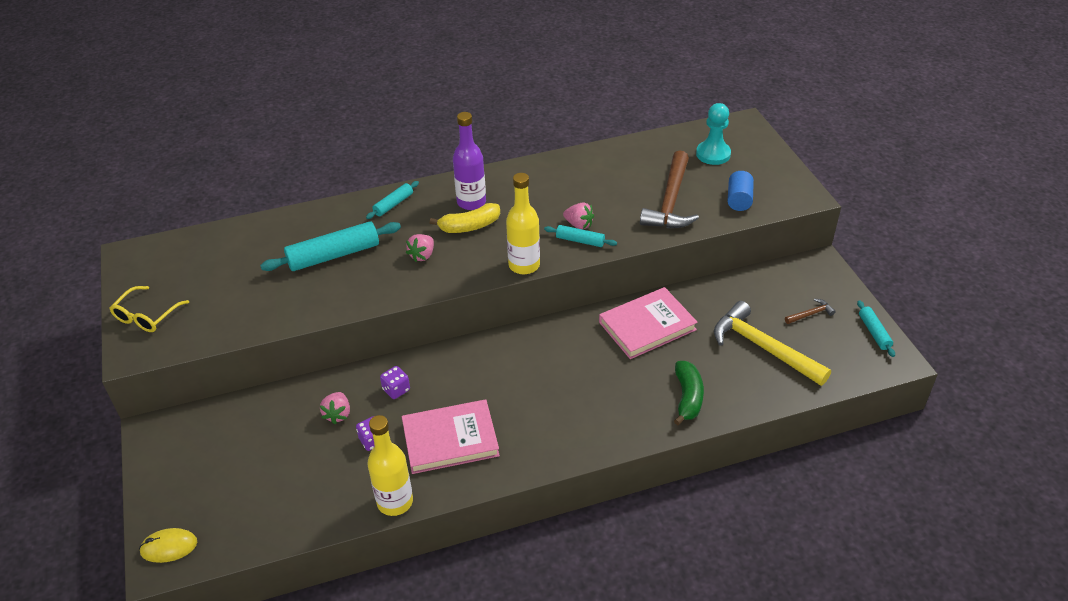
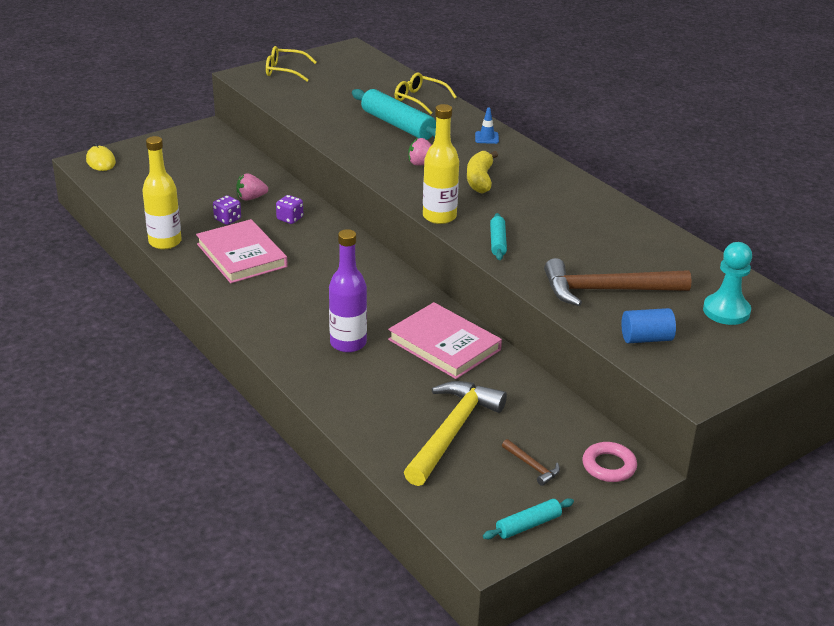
camera: 70 degrees right, 10 degrees down
(287, 229) = (419, 99): none -> yellow glasses
(393, 204) = (486, 138): turquoise rolling pin -> blue traffic cone
(469, 226) = (480, 180): yellow banana -> yellow banana turned 45 degrees clockwise
(471, 202) = (518, 174): purple bottle -> purple bottle (348, 343)
(579, 225) = (523, 238): pink strawberry -> none
(687, 397) = (348, 384): green banana -> none
(815, 276) = (609, 466): none -> pink ring

